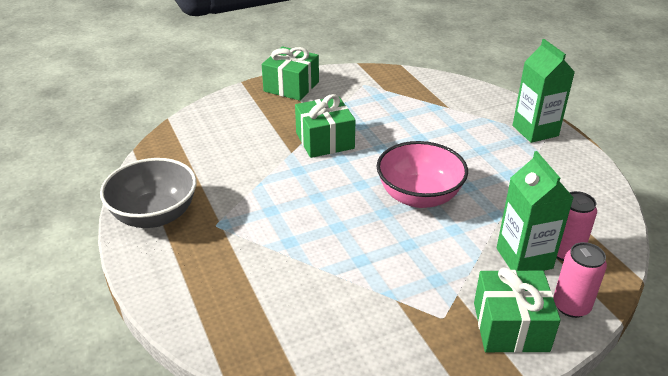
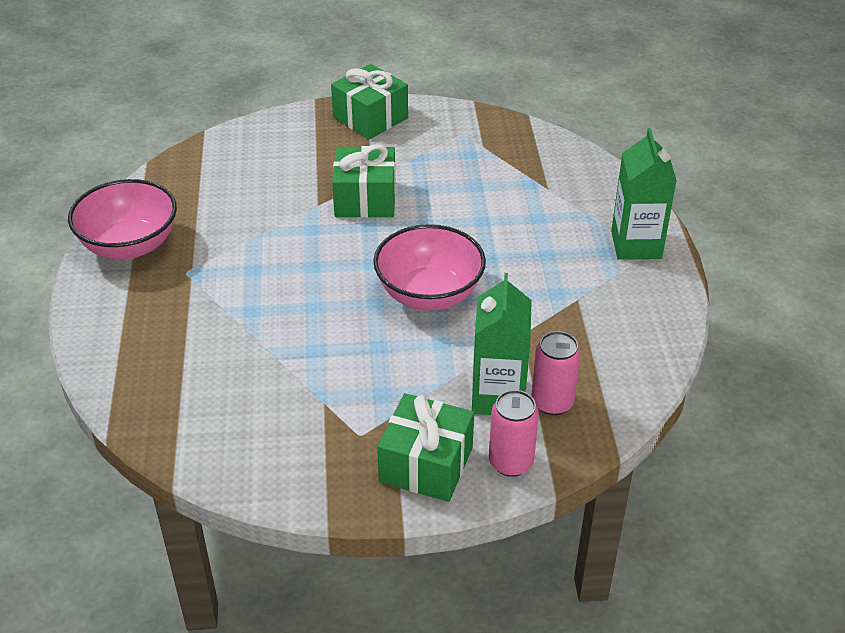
camera: 20 degrees right, 5 degrees up
(155, 215) = (130, 245): grey bowl -> pink bowl

